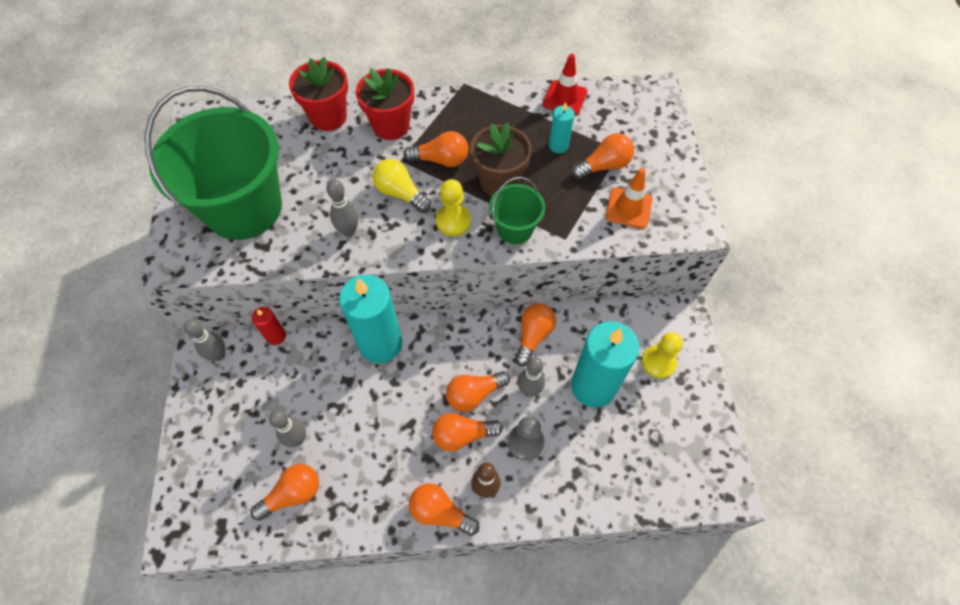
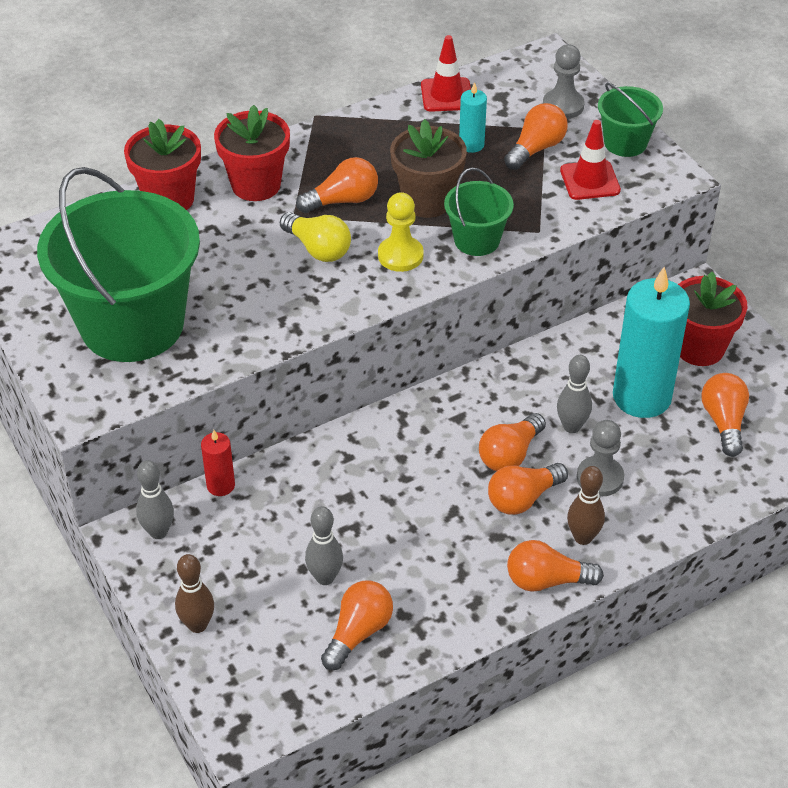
camera: 25 degrees left, 15 degrees down
(199, 438) = (197, 625): none -> brown bowling pin
(349, 231) = (282, 304): grey bowling pin -> none
(380, 343) = (361, 445): turquoise candle -> none
(400, 193) = (318, 248): yellow light bulb -> yellow light bulb turned 150 degrees counterclockwise
(533, 336) = (541, 373): orange light bulb -> orange light bulb (723, 422)
(628, 208) = (590, 180): orange traffic cone -> red traffic cone
(645, 136) = (563, 106): none -> grey pawn
(658, 362) = (699, 348): yellow pawn -> red flower pot
(674, 185) = (625, 143): none -> green bucket

